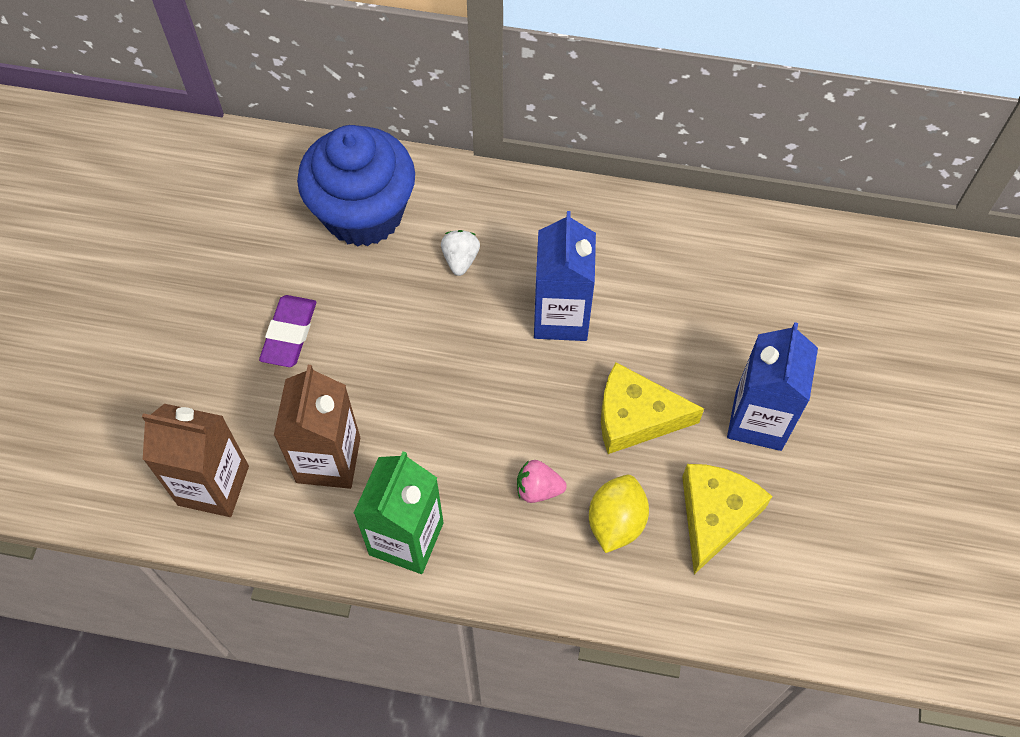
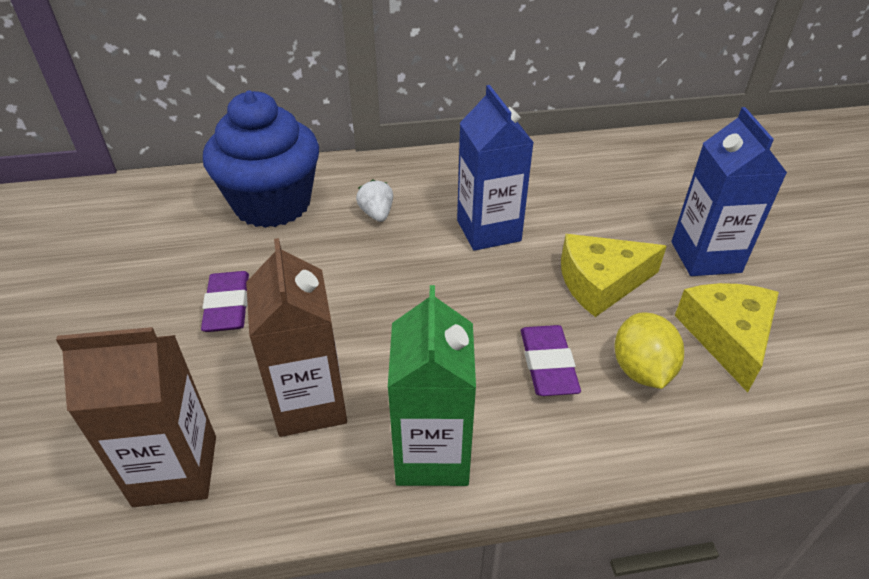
camera: 20 degrees left, 20 degrees down
(538, 489) = (547, 364): pink strawberry -> purple eraser

